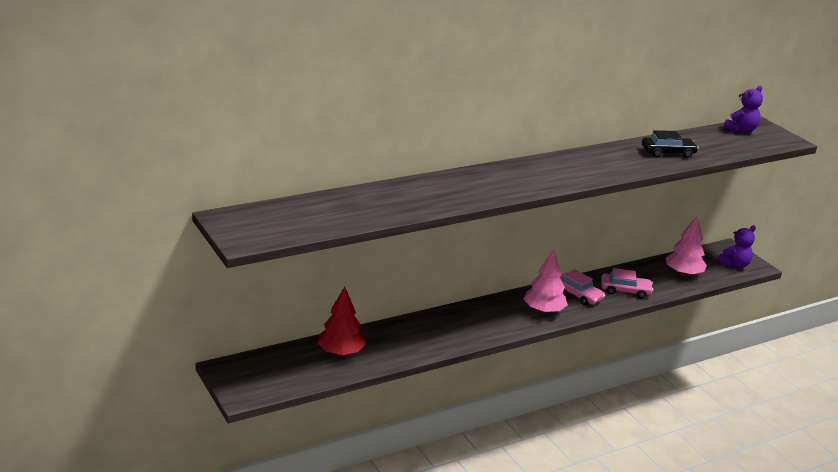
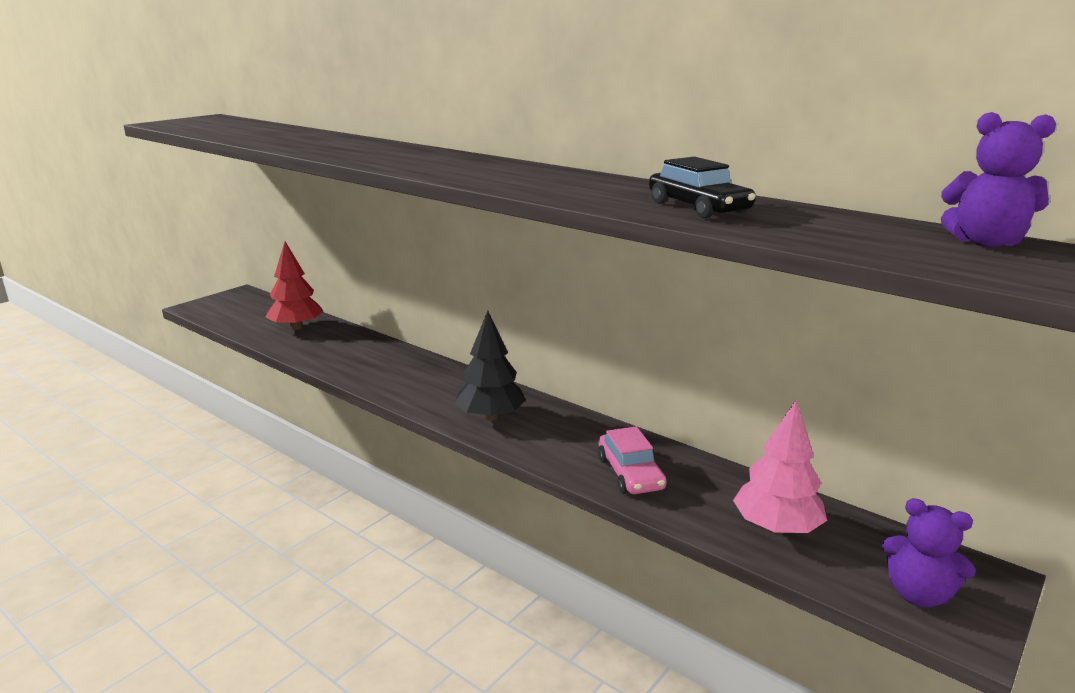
camera: 70 degrees right, 5 degrees down
(543, 310) = (490, 416): pink tree -> black tree
(578, 294) = (567, 435): pink car -> none

